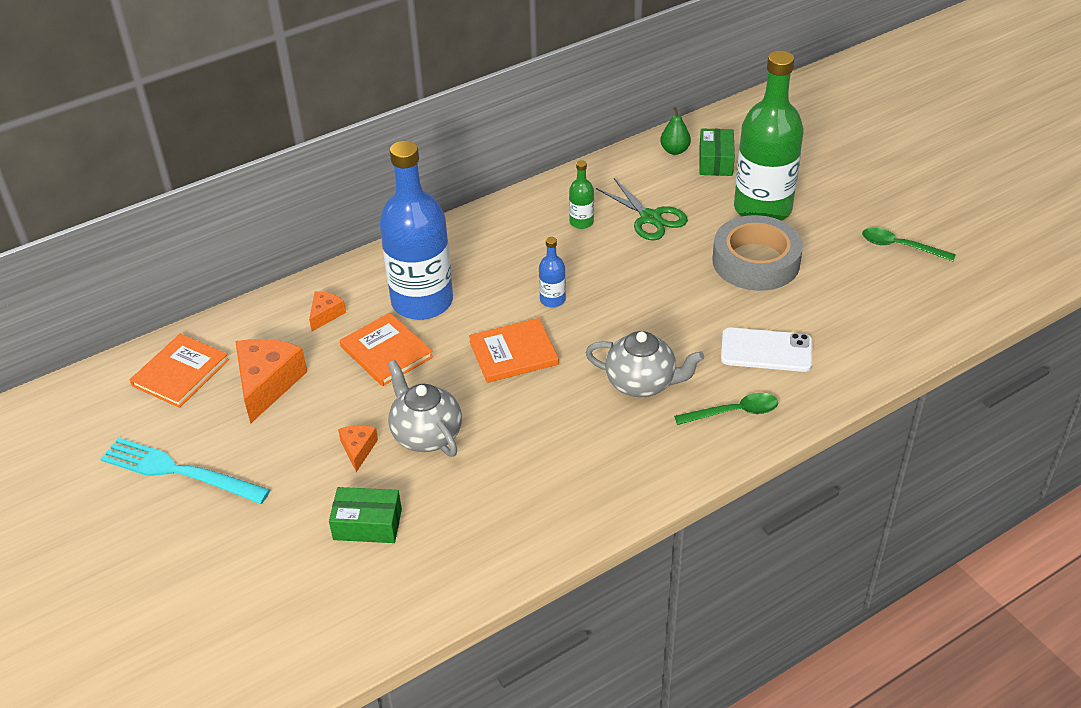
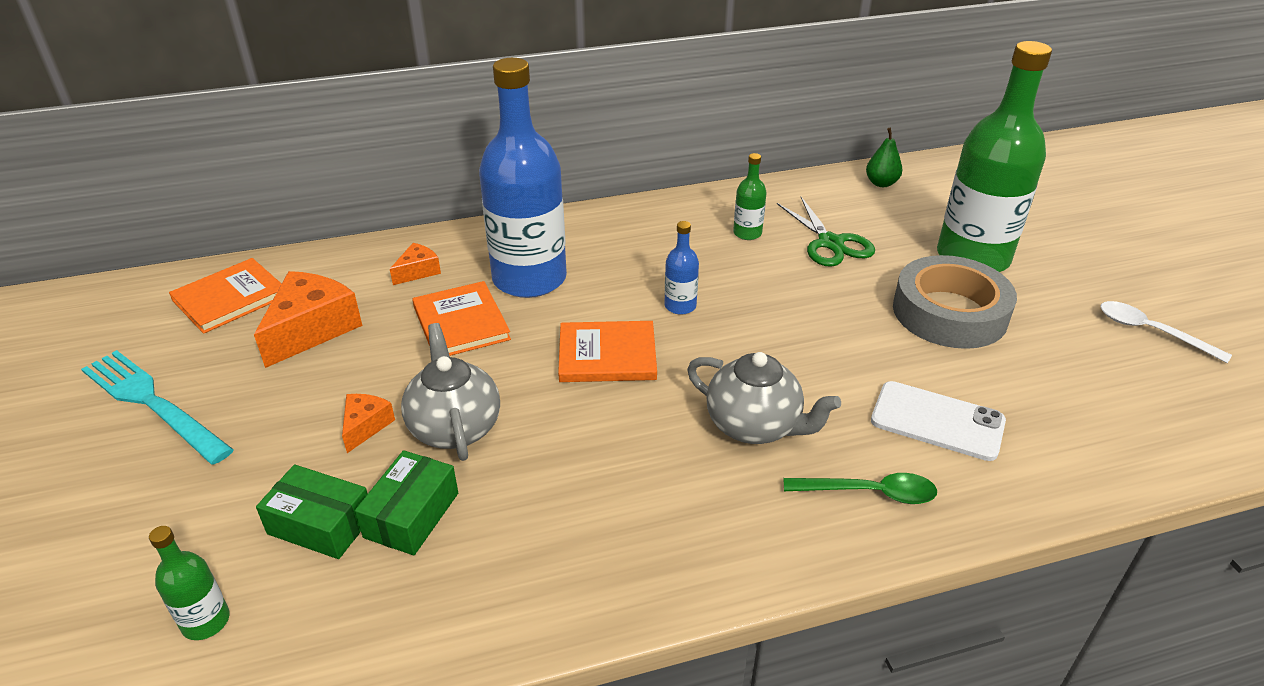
camera: 15 degrees right, 5 degrees down
(327, 602) = (206, 621): none -> green bottle
(715, 161) = (927, 201): green box -> green box (411, 515)
(900, 246) = (1151, 332): green spoon -> white spoon

